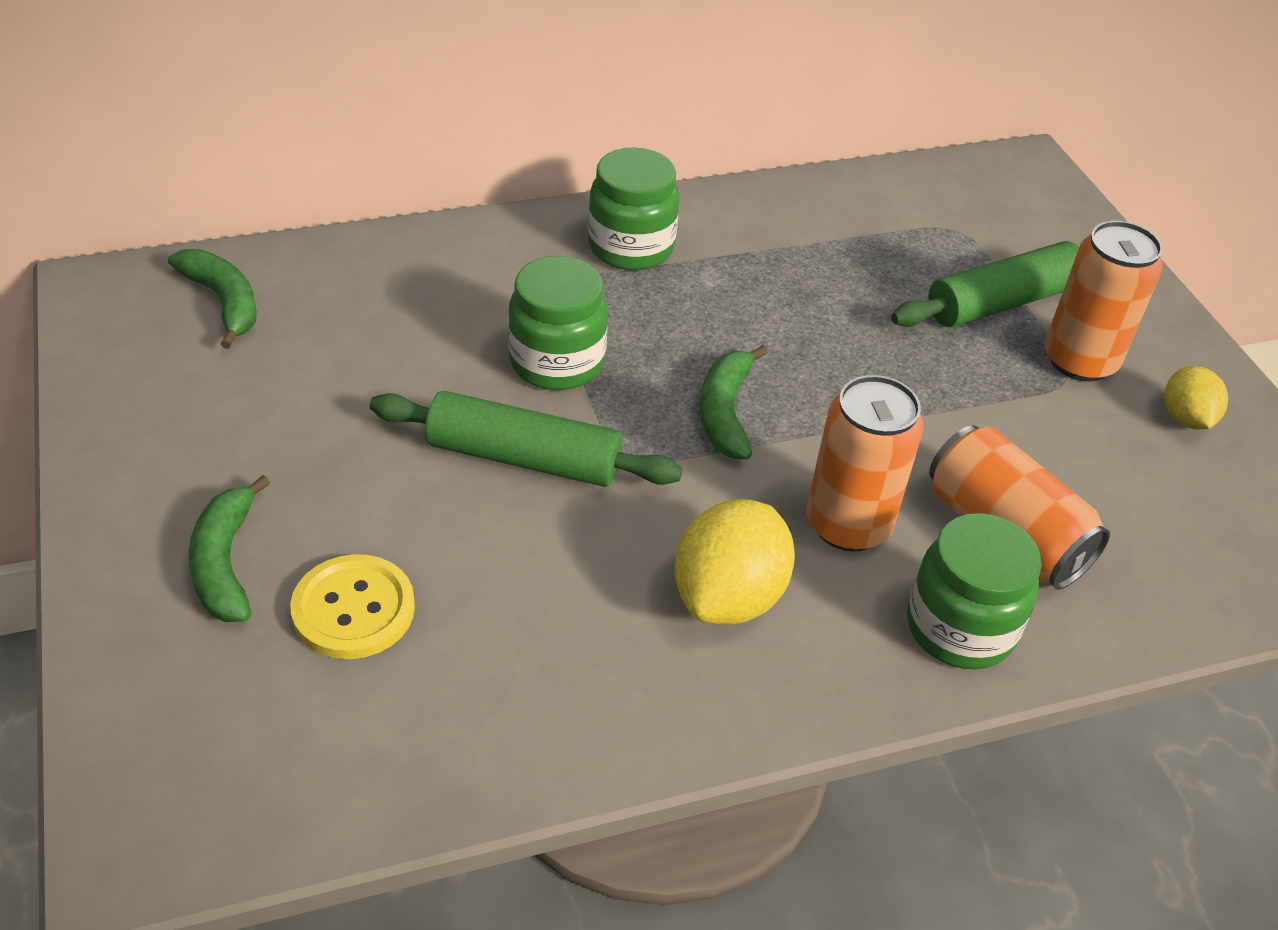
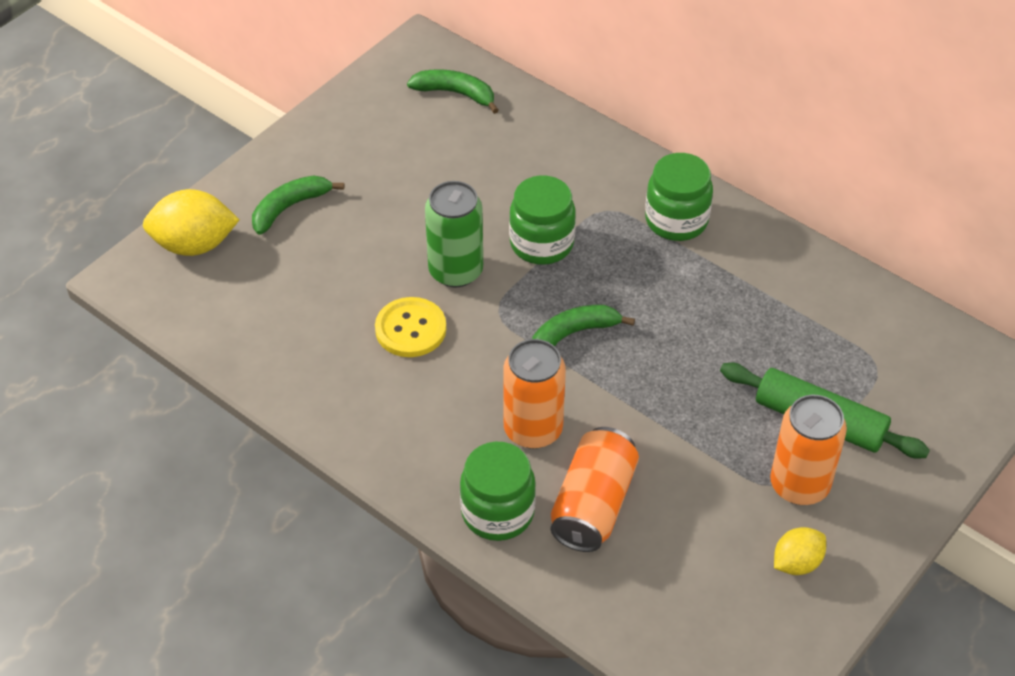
camera: 60 degrees right, 5 degrees up
(224, 302) = (455, 93): green banana -> green banana turned 90 degrees counterclockwise
(353, 609) = (301, 267): yellow button -> yellow button (410, 329)
(524, 458) = (455, 271): green rolling pin -> green can
(728, 597) = (433, 403): yellow lemon -> yellow lemon (194, 245)

